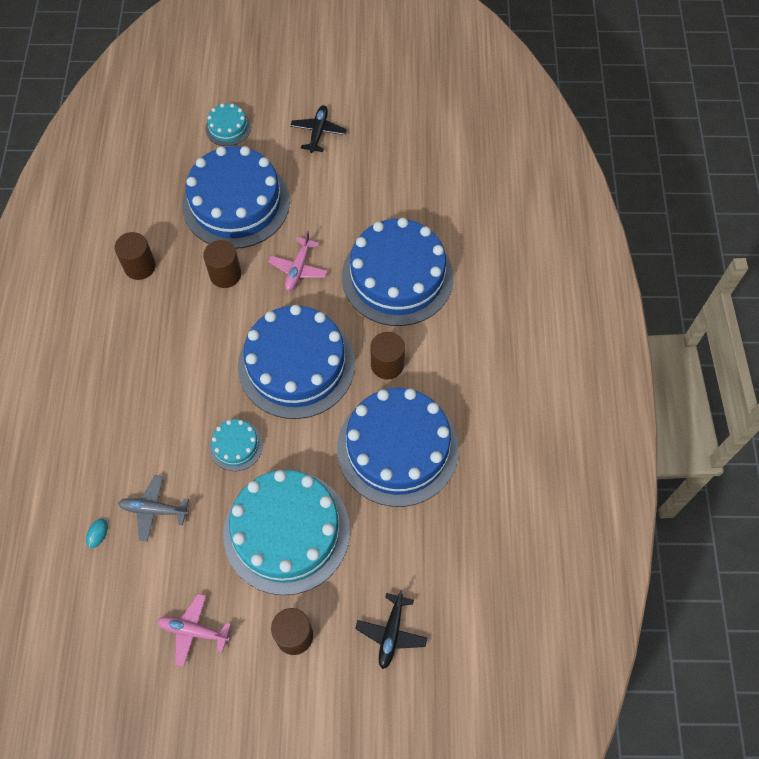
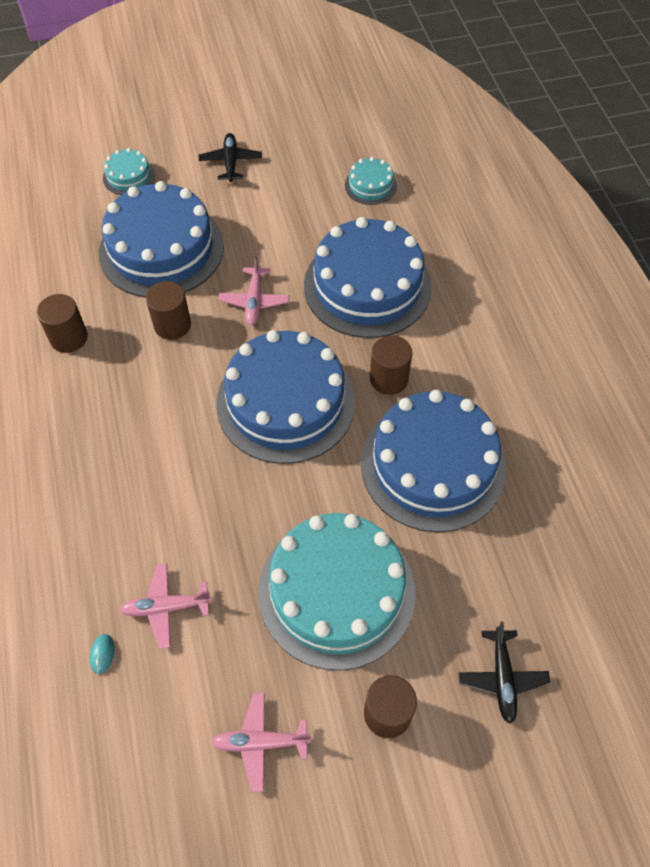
camera: 15 degrees left, 5 degrees down
(154, 510) = (166, 607): grey plane -> pink plane
(236, 445) = (244, 508): turquoise cake -> turquoise cake (370, 185)

